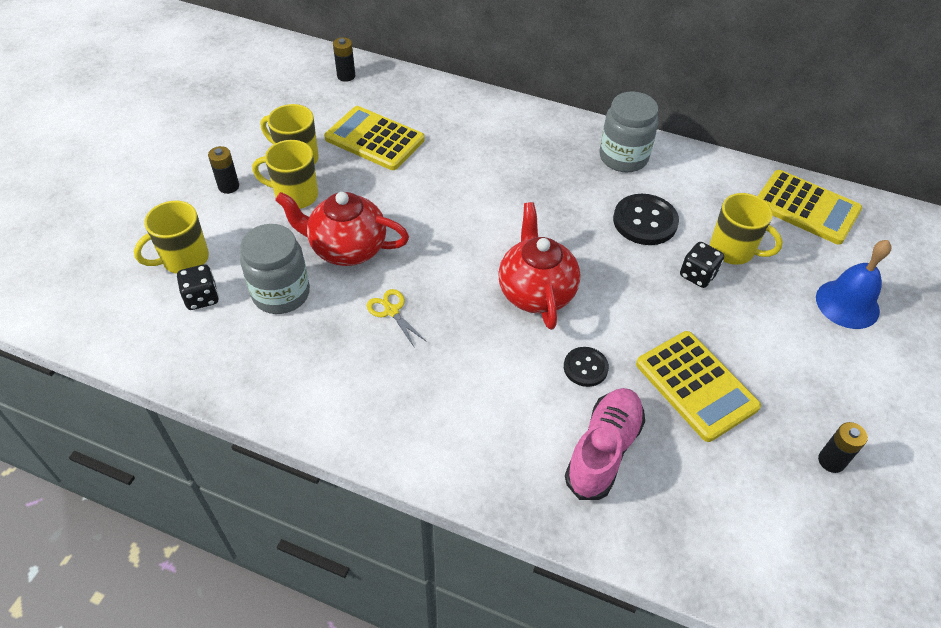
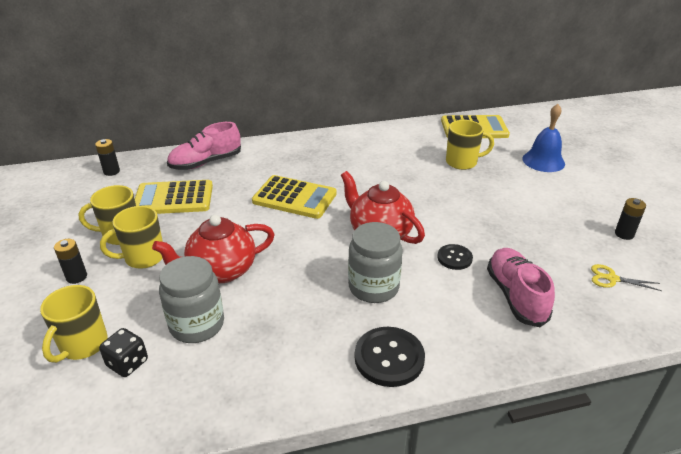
camera: 35 degrees left, 15 degrees down
(391, 311) = (296, 292): yellow scissors -> yellow scissors (612, 279)
(442, 107) = (206, 163): none -> pink shoe
(623, 157) = (352, 144): grey jar -> grey jar (373, 287)
(645, 221) = (400, 169): black button -> black button (389, 358)
(696, 386) = (522, 235): yellow calculator -> yellow calculator (294, 198)
(697, 275) = (459, 182): black dice -> none

